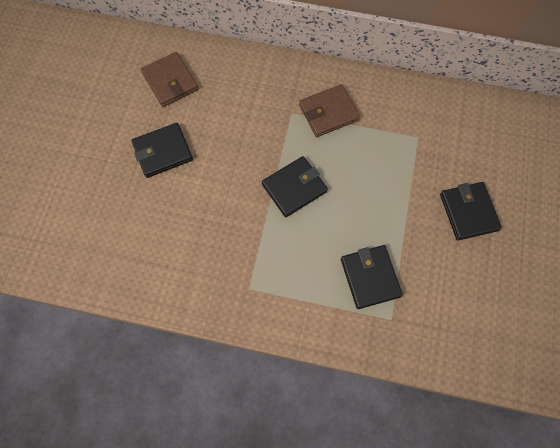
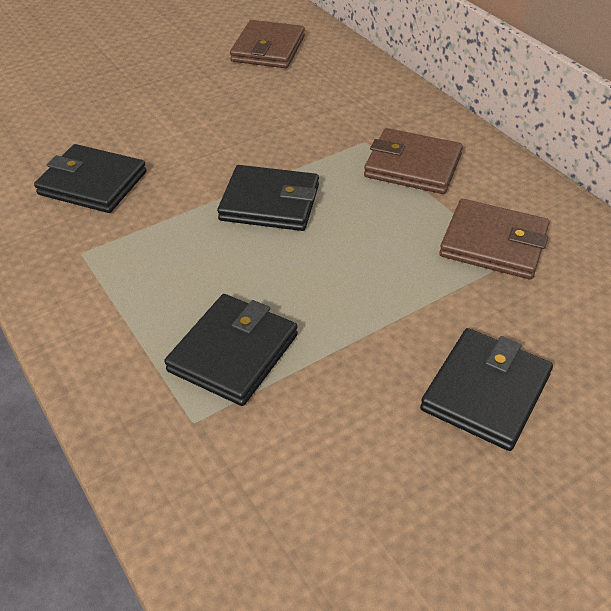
camera: 45 degrees right, 25 degrees down
(163, 152) = (178, 91): black wallet -> black wallet (92, 183)
(403, 133) = (493, 243): none -> brown wallet

